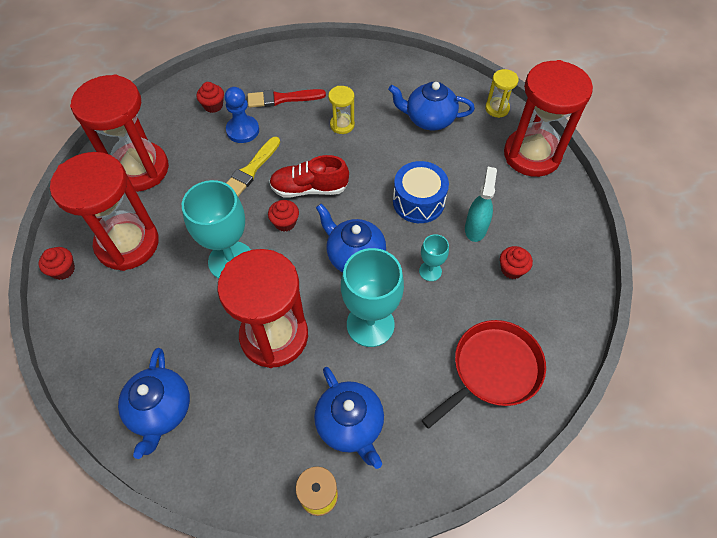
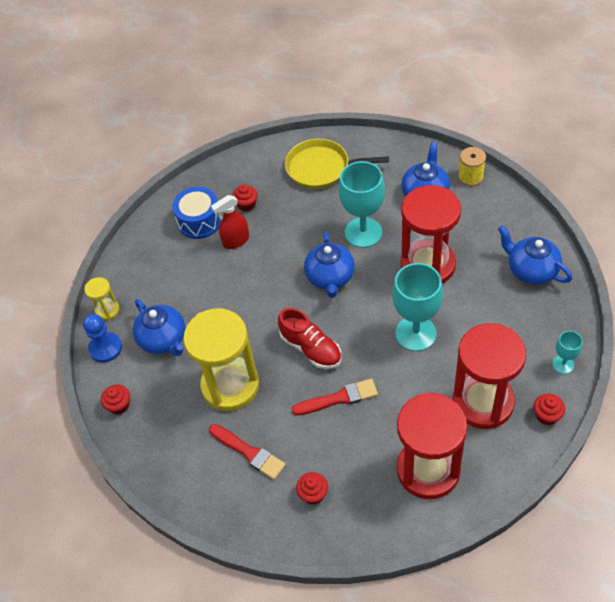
camera: 130 degrees left, 5 degrees down
(161, 410) = (531, 270): blue teapot -> blue teapot turned 90 degrees counterclockwise
(243, 130) = (311, 444): blue pawn -> blue pawn (105, 348)
(251, 170) = (339, 398): yellow brush -> red brush
(285, 222) = (353, 334): red cupcake -> red cupcake (119, 405)
(342, 125) = (230, 385): yellow hourglass -> yellow hourglass, size x2.24
(418, 201) = (248, 283): blue drum -> blue drum (199, 221)
(430, 271) = (294, 236): turquoise goblet -> turquoise goblet (563, 364)
(475, 228) = (236, 241): turquoise spray bottle -> red spray bottle
(493, 369) = (321, 168): red pan -> yellow pan
(532, 155) = (136, 259): red hourglass -> none

